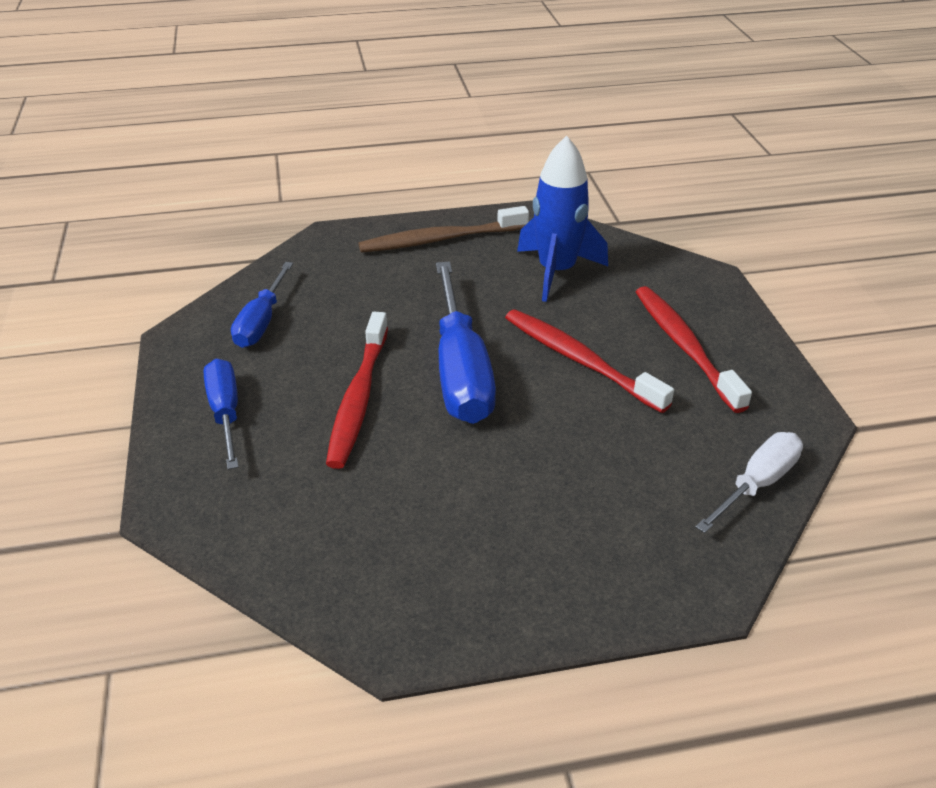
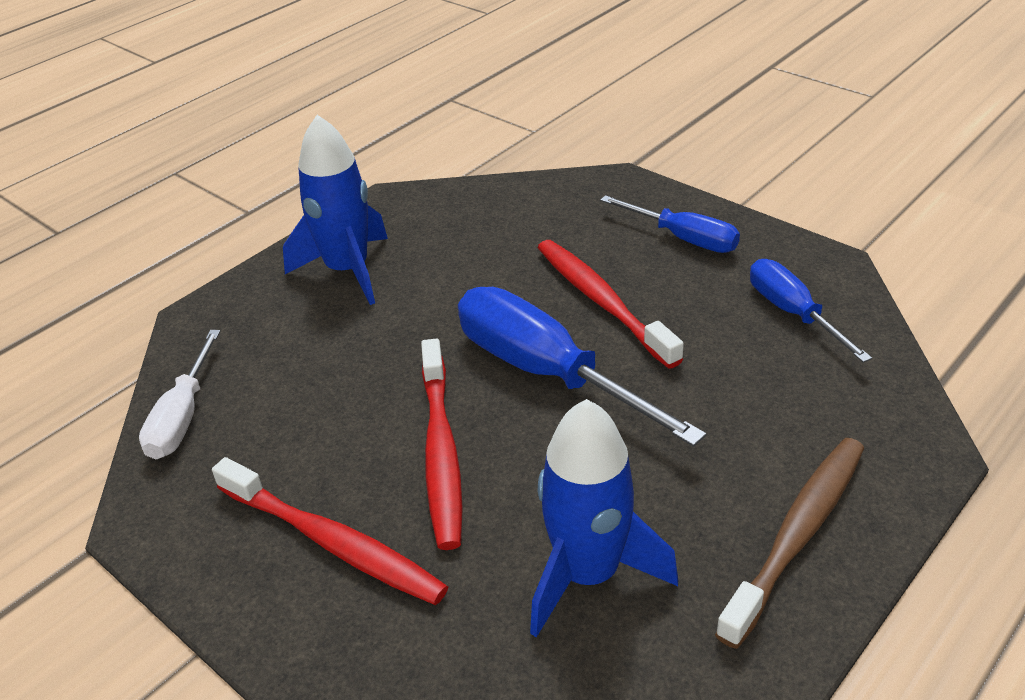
camera: 145 degrees right, 0 degrees up
(523, 559) = (348, 270): none -> blue rocket
(579, 360) = (441, 452): red toothbrush -> red toothbrush turned 75 degrees clockwise

